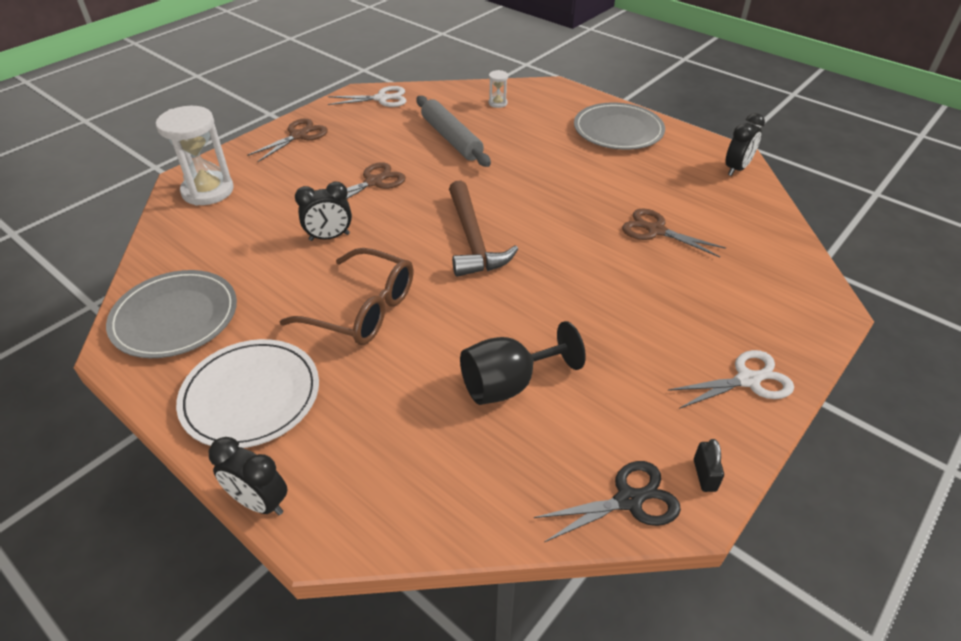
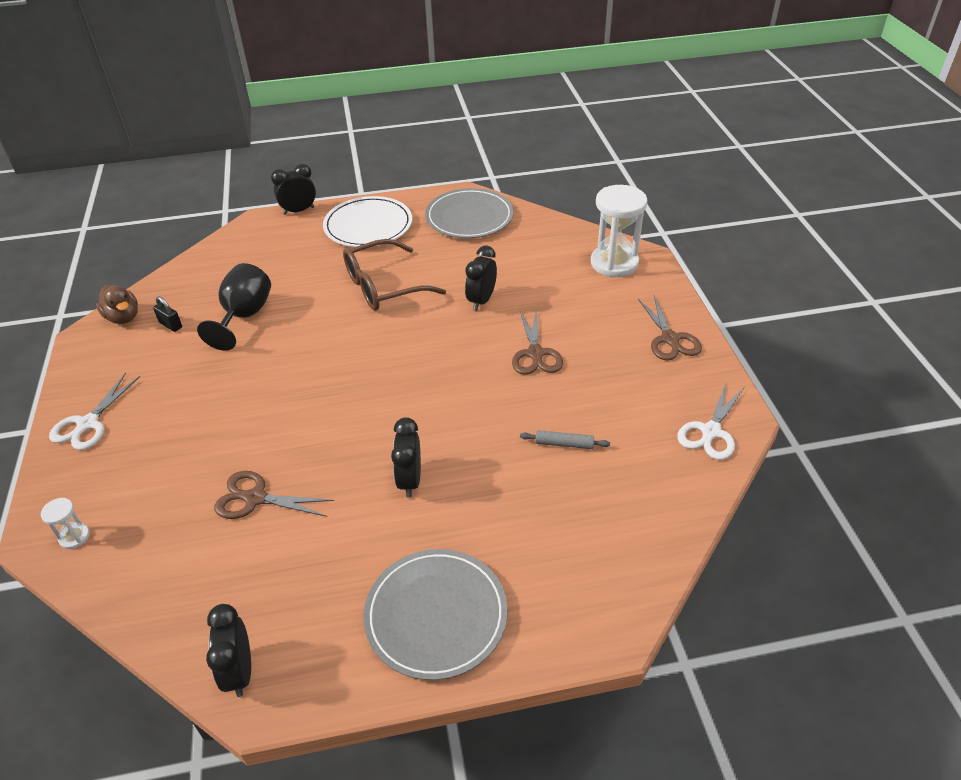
camera: 130 degrees right, 0 degrees up
(451, 138) = (564, 444): grey rolling pin -> grey rolling pin, size x0.47
(473, 240) = (389, 372): brown hammer -> none
(497, 103) = (613, 534): white hourglass -> white hourglass (74, 537)
(554, 178) = (410, 480): none -> black clock
(628, 500) = (123, 317): black scissors -> brown duck
(656, 230) = (255, 498): brown scissors -> brown scissors turned 150 degrees counterclockwise
(704, 475) = (87, 354): black padlock -> black padlock (170, 325)

